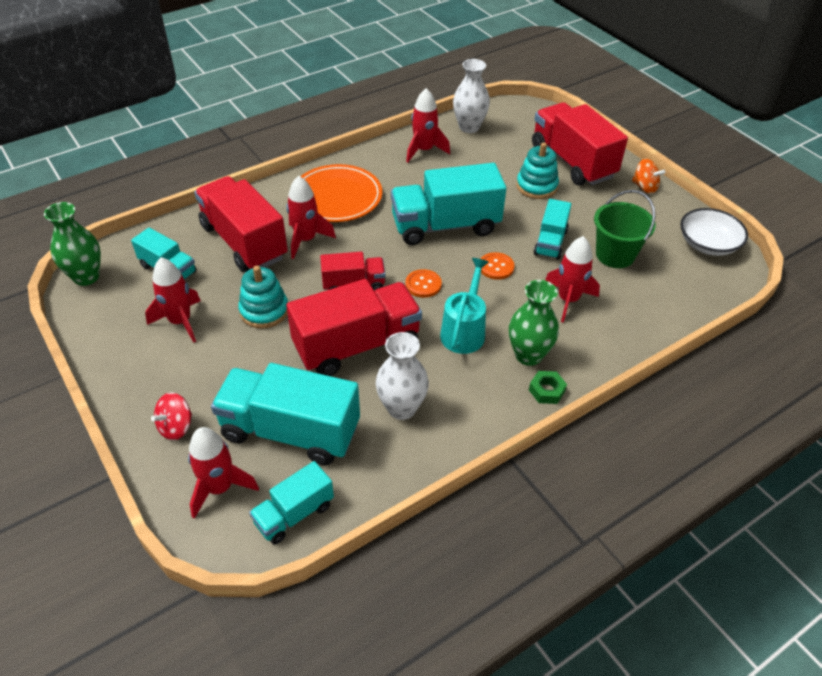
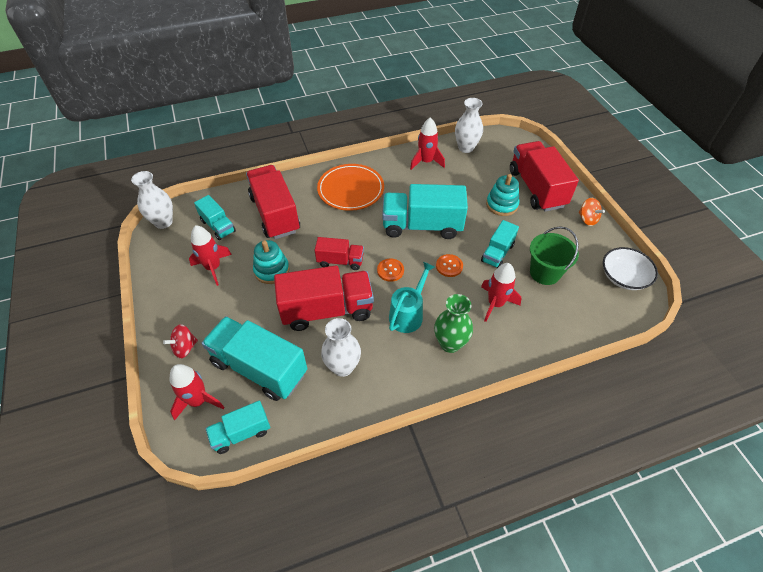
camera: 15 degrees right, 5 degrees up
(86, 277) = (163, 222): green vase -> white vase
(306, 240) = (318, 220): red rocket -> none
(546, 390) = (454, 376): green nut -> none

